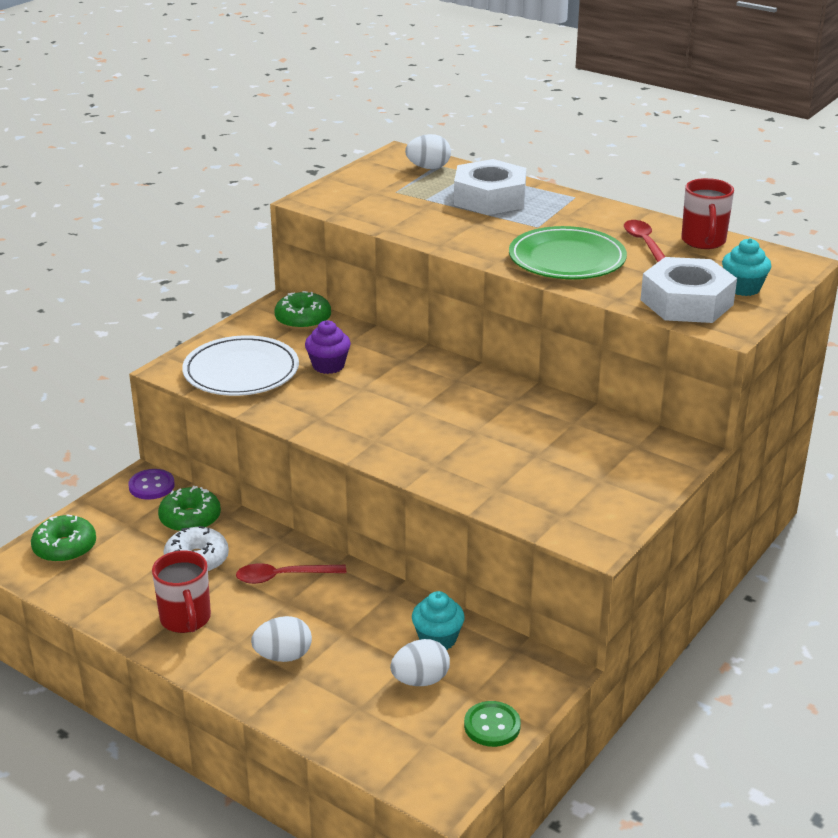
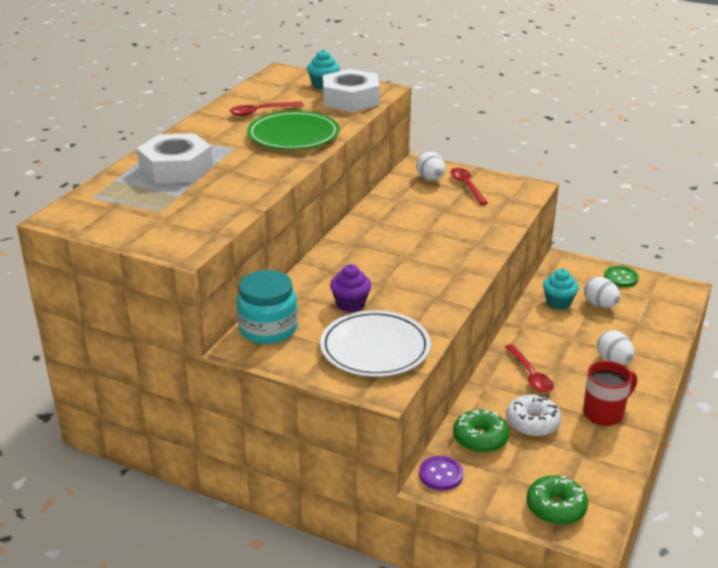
camera: 100 degrees left, 0 degrees up
(303, 320) = (268, 329): green donut -> turquoise jar
(428, 168) = (100, 200): white egg -> white egg (430, 179)
(607, 483) = (467, 186): none -> red spoon
(703, 241) = (252, 95): red mug -> none

